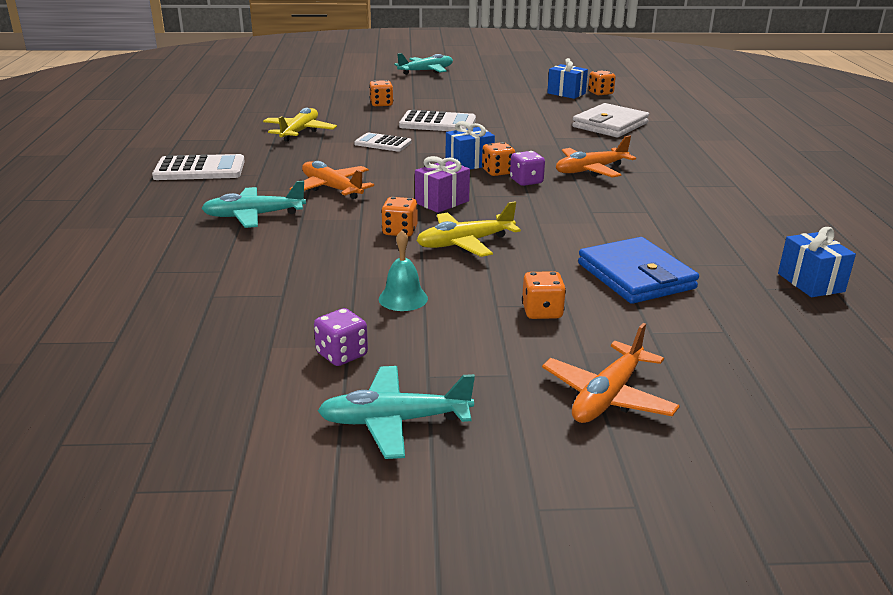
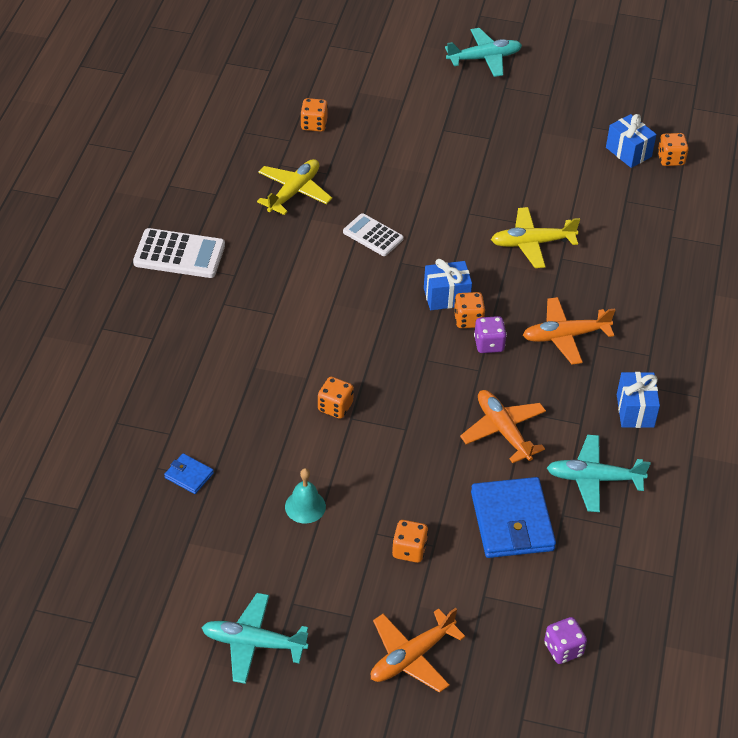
camera: 15 degrees right, 20 degrees up
(253, 216) = (213, 352): turquoise plane -> turquoise plane (593, 478)
(254, 296) = (189, 475): none -> blue wallet
(331, 188) = (295, 317): orange plane -> orange plane (503, 430)
(342, 355) = (237, 564): purple dice -> purple dice (563, 649)
(381, 104) = (401, 141): orange dice -> orange dice (314, 124)
(437, 123) = (447, 200): white calculator -> none
(442, 202) = (391, 365): purple gift -> none
(464, 243) = (385, 438): yellow plane -> yellow plane (532, 243)
(610, 125) = (638, 242): white wallet -> none
(810, 282) = (659, 566): blue gift -> blue gift (635, 411)

